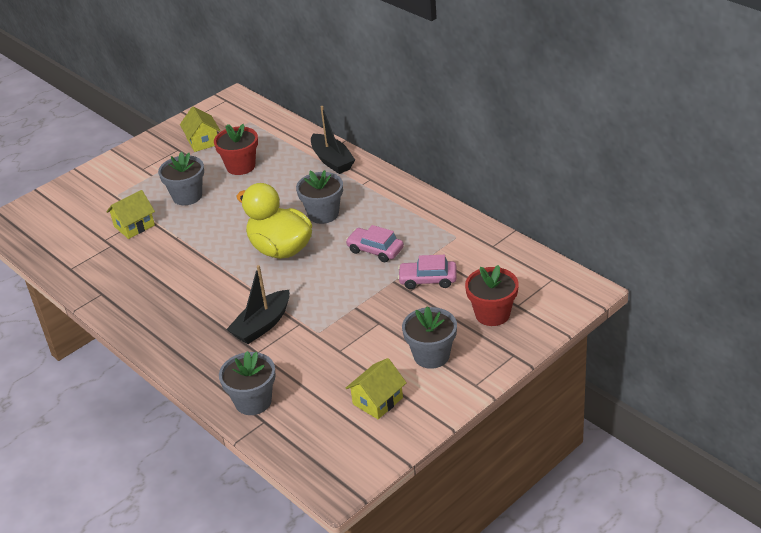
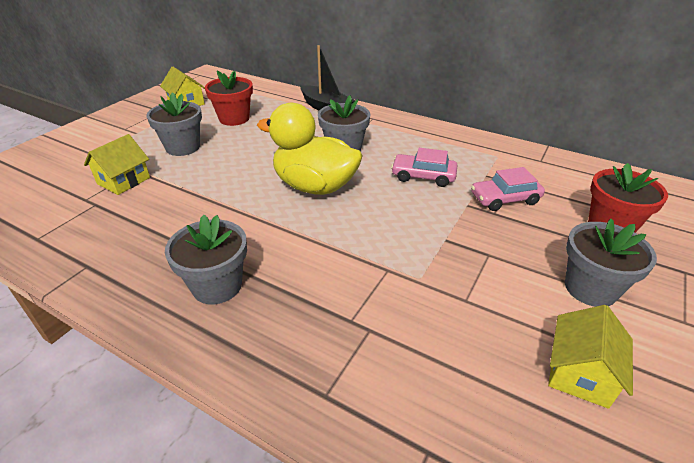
camera: 20 degrees left, 0 degrees up
(253, 401) = (388, 412): grey flower pot -> grey flower pot (217, 286)
(262, 325) = (338, 279): black boat -> none

